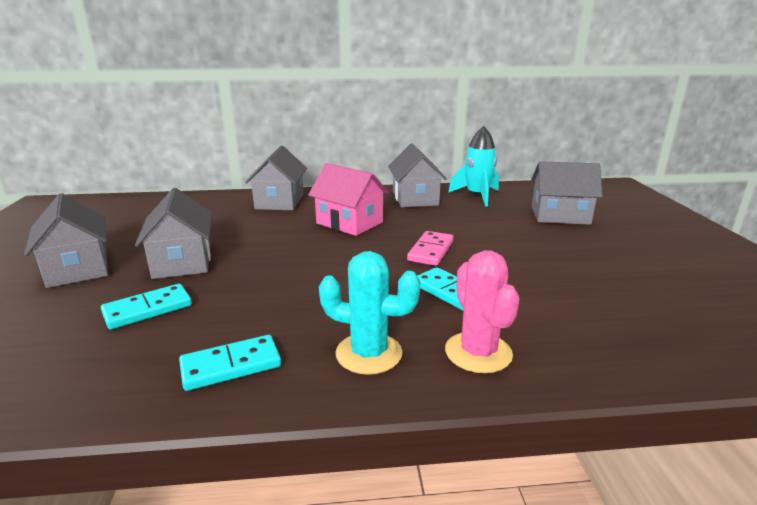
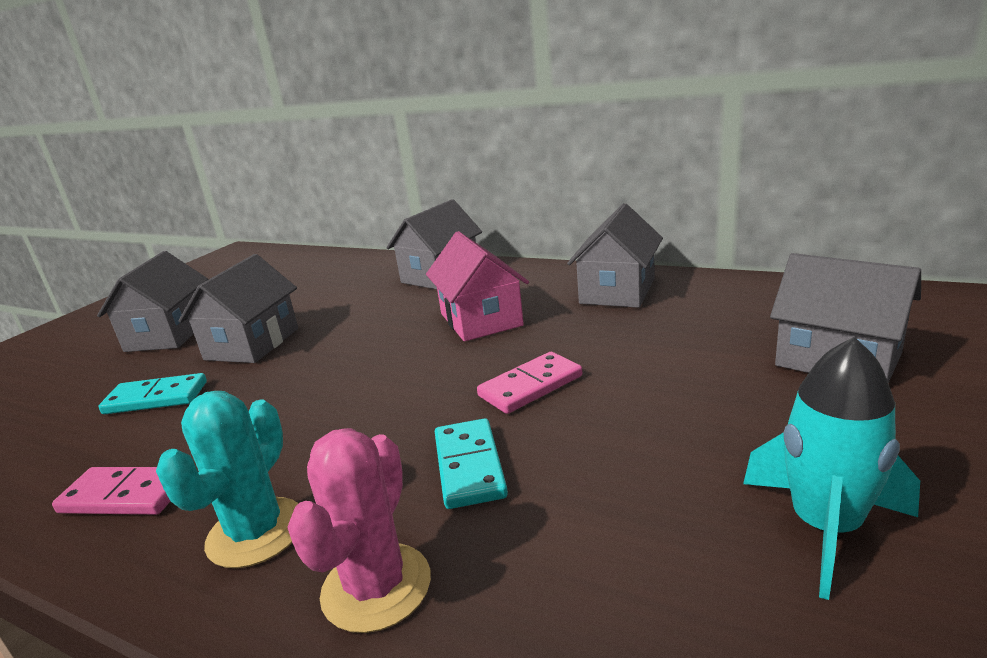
camera: 35 degrees right, 0 degrees up
(231, 365) = (126, 495): turquoise domino -> pink domino
(369, 353) = (256, 532): turquoise cactus -> turquoise cactus turned 60 degrees clockwise
(477, 196) = (724, 298): turquoise rocket -> turquoise rocket (825, 527)

